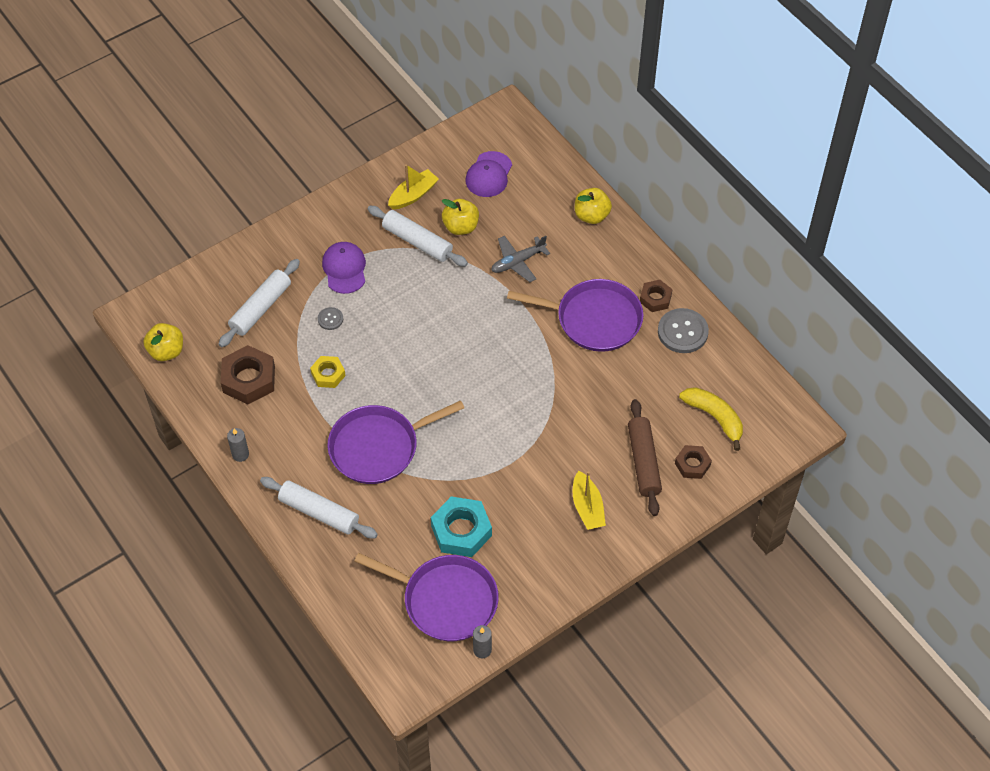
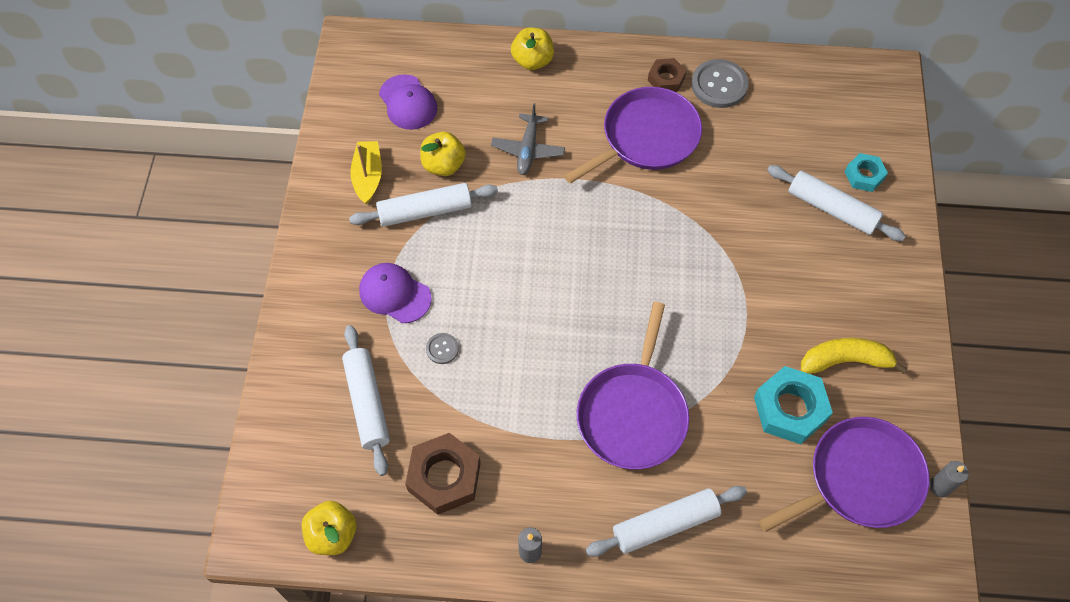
camera: 50 degrees left, 5 degrees up
(328, 374) = (506, 398): yellow nut -> none
(587, 507) = (846, 286): yellow boat -> none
(644, 462) = (832, 209): brown rolling pin -> white rolling pin
(692, 464) = (864, 175): brown nut -> turquoise nut
(714, 417) = (828, 126): yellow banana -> yellow banana (845, 361)

